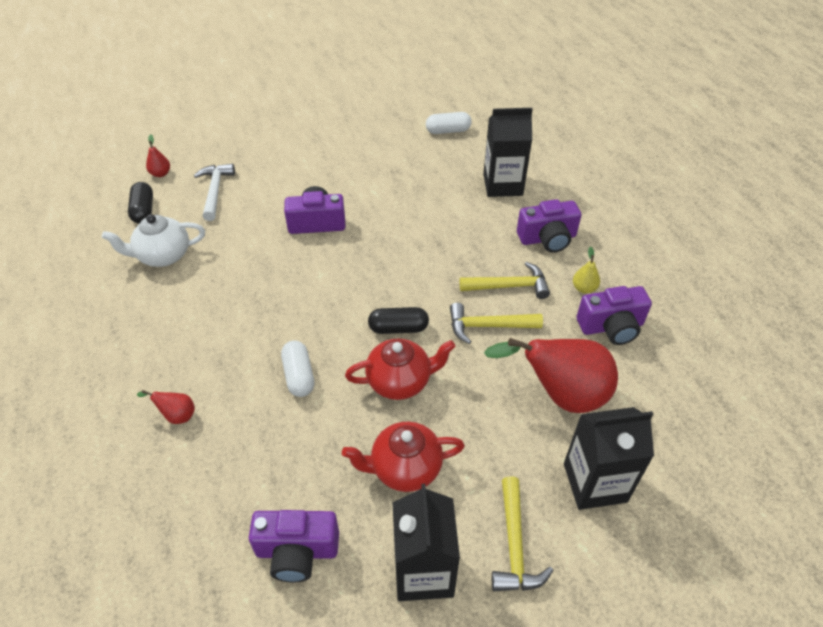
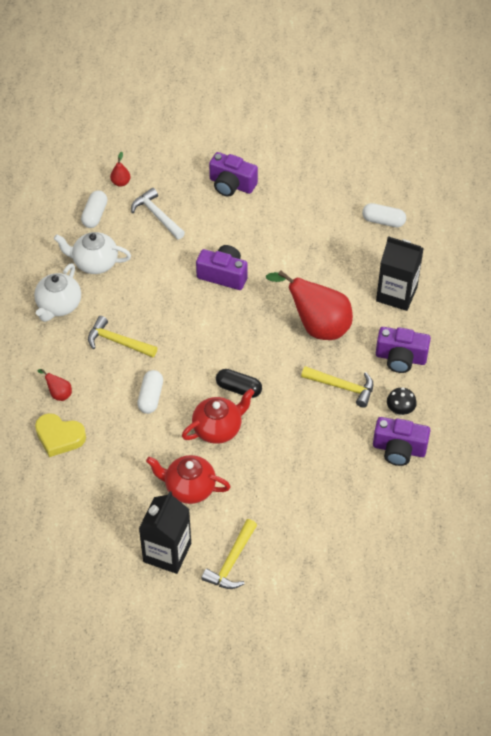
camera: 25 degrees right, 5 degrees up
(136, 313) = (58, 305): none -> white teapot
(144, 210) = (95, 215): black capsule -> white capsule
(200, 471) = (59, 437): none -> yellow heart
(215, 191) = (157, 215): white hammer -> white hammer turned 60 degrees counterclockwise
(297, 551) = (97, 510): purple camera -> purple camera (231, 185)
(400, 381) = (218, 429): red teapot -> red teapot turned 45 degrees counterclockwise
(488, 326) = (305, 412): yellow hammer -> yellow hammer (117, 342)
(560, 395) = (325, 483): red pear -> red pear (317, 326)
(584, 288) = (400, 411): yellow pear -> black mushroom
(594, 482) = (308, 548): black carton -> none

